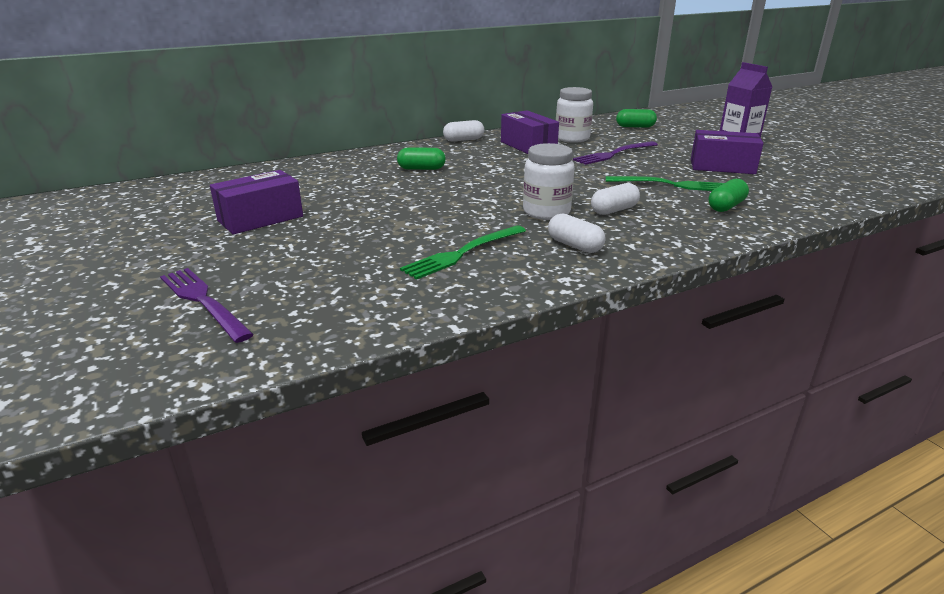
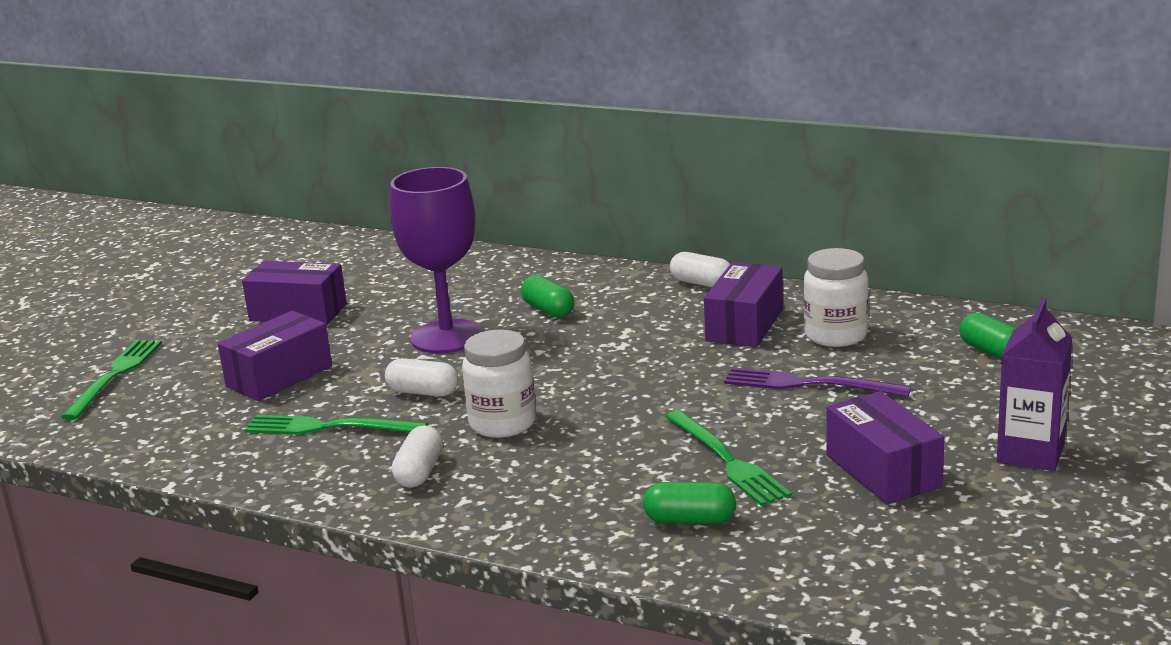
camera: 55 degrees right, 5 degrees down
(203, 301) = (115, 375): purple fork -> green fork
(349, 248) = (279, 376): none -> purple box
(400, 195) = (447, 337): none -> purple goblet
(614, 210) = (565, 457): white capsule -> white capsule (423, 392)

